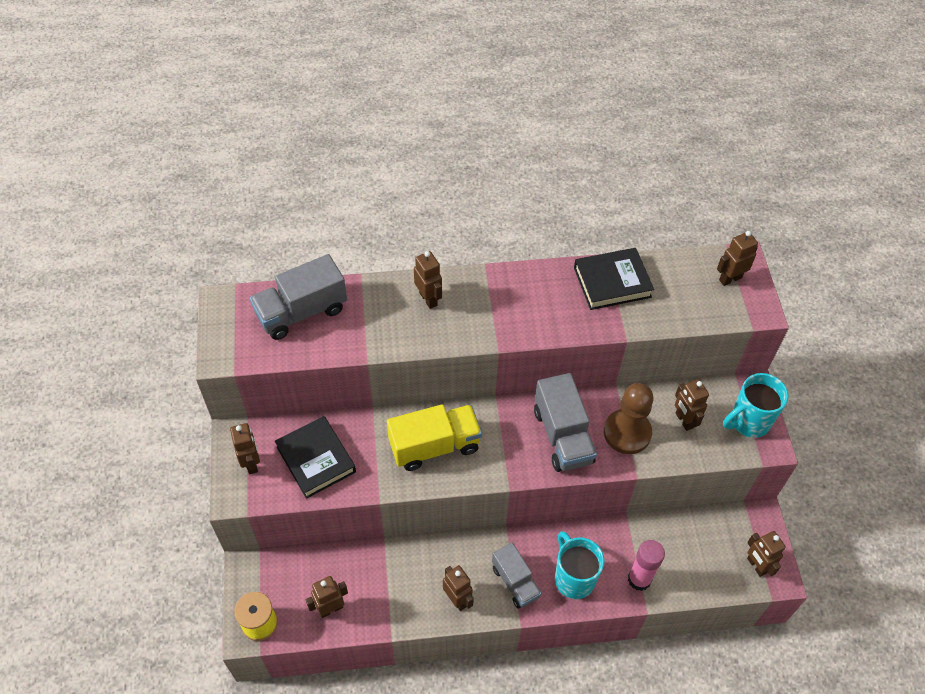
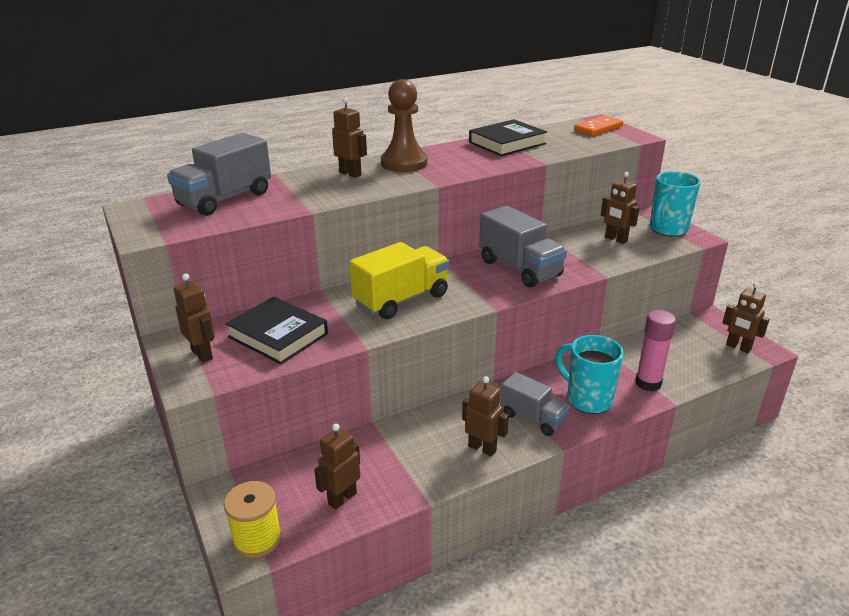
camera: 20 degrees left, 25 degrees down
(627, 433) = (574, 255): brown pawn -> brown pawn (404, 163)
(730, 278) = (598, 128): brown robot -> orange domino

